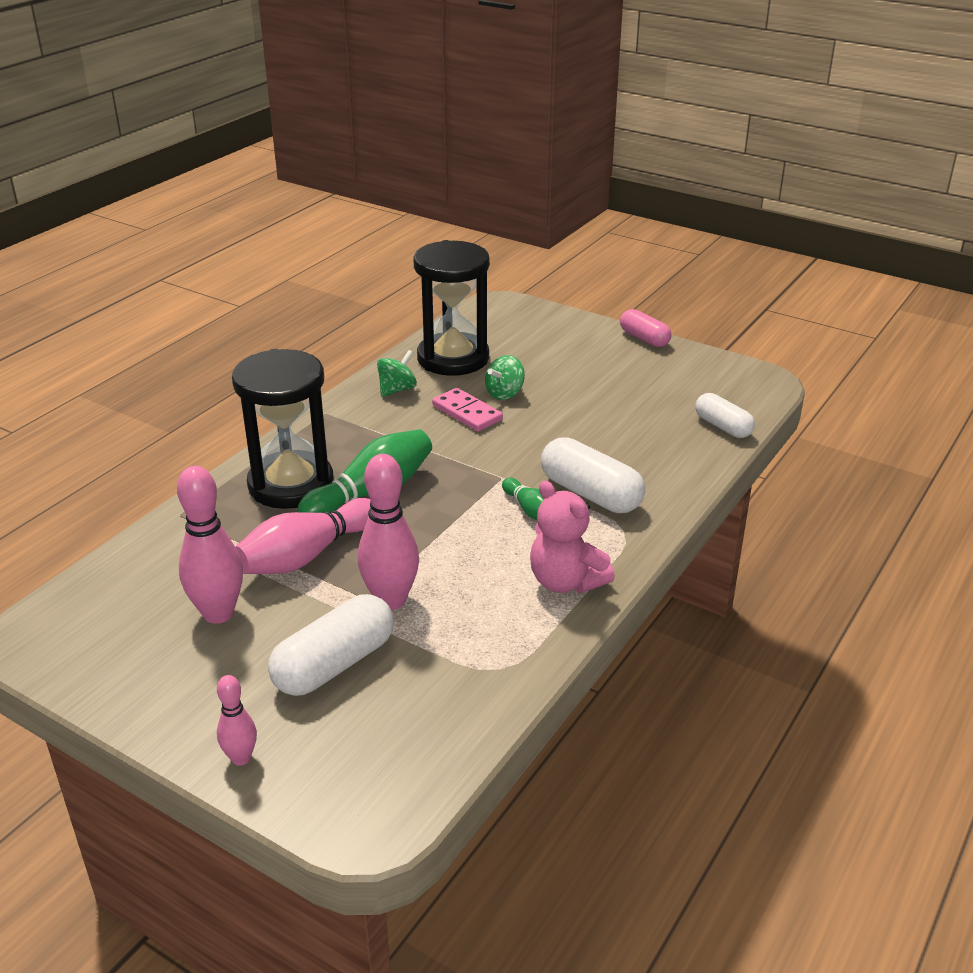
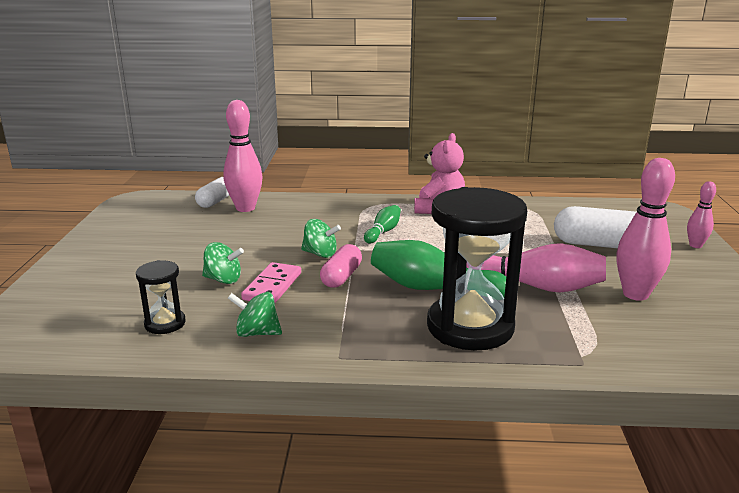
camera: 120 degrees left, 10 degrees down
(390, 600) = (528, 246): pink bowling pin -> pink bowling pin (245, 208)
(453, 358) = (165, 323): black hourglass -> black hourglass, size x0.46
(511, 454) = (320, 254): none -> green spinning top
(590, 494) = (342, 220): white capsule -> none
(644, 338) = (74, 247): pink capsule -> pink capsule (341, 277)

